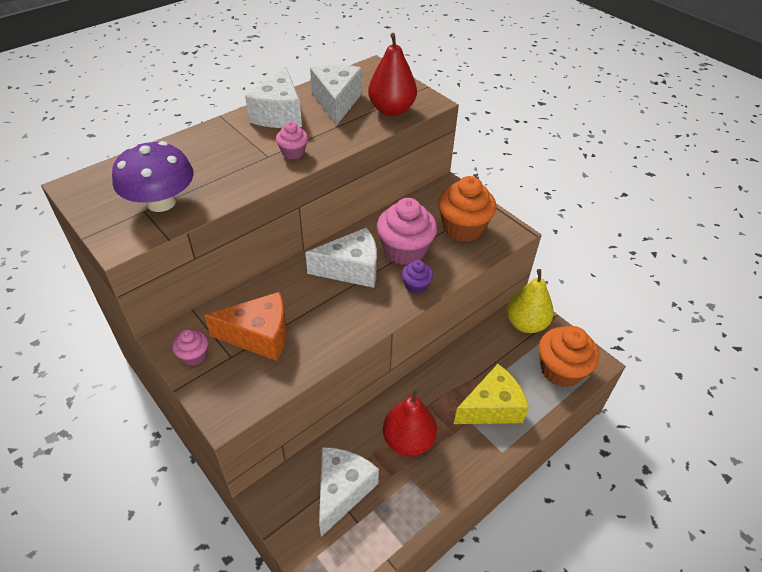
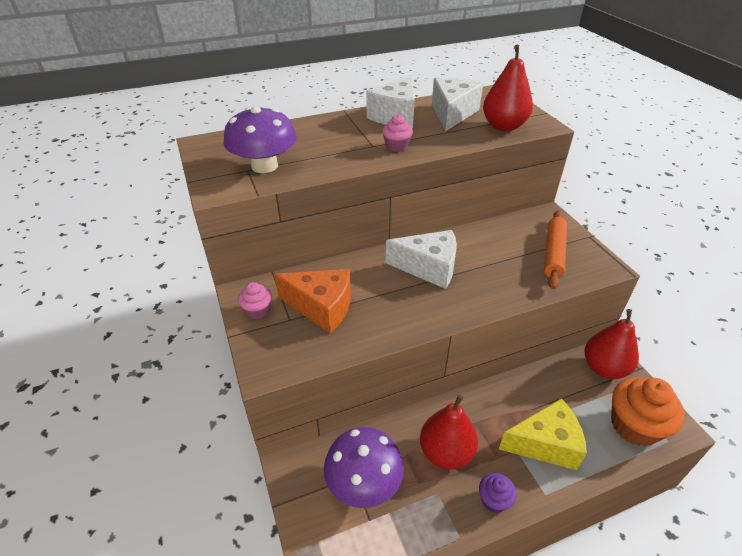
camera: 20 degrees right, 5 degrees down
(342, 491) = (364, 483): white cheese -> purple mushroom
(405, 250) = (487, 262): pink cupcake -> none
(416, 286) = (489, 296): purple cupcake -> purple cupcake (494, 500)
(463, 228) = (553, 253): orange cupcake -> orange rolling pin
(526, 323) = (604, 368): yellow pear -> red pear

